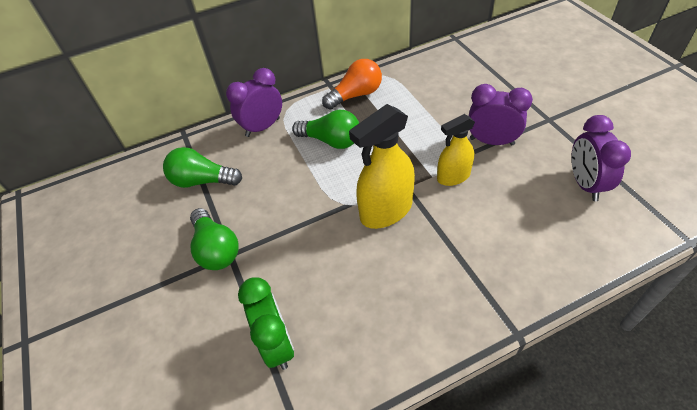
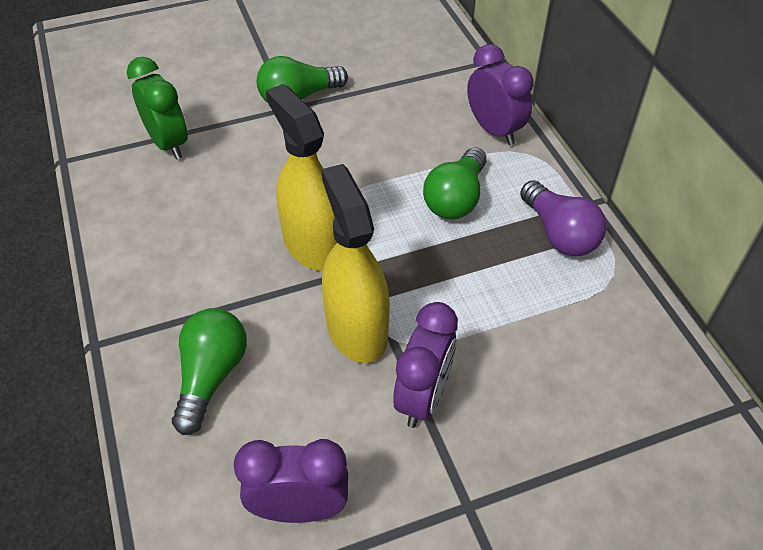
camera: 90 degrees right, 0 degrees up
(202, 181) = (403, 81): green light bulb -> green light bulb (211, 376)
(277, 344) = (168, 143): green clock -> green clock turned 105 degrees counterclockwise
(356, 95) = (559, 233): orange light bulb -> purple light bulb
(453, 176) = (356, 329): yellow spray bottle -> yellow spray bottle, size x1.59

